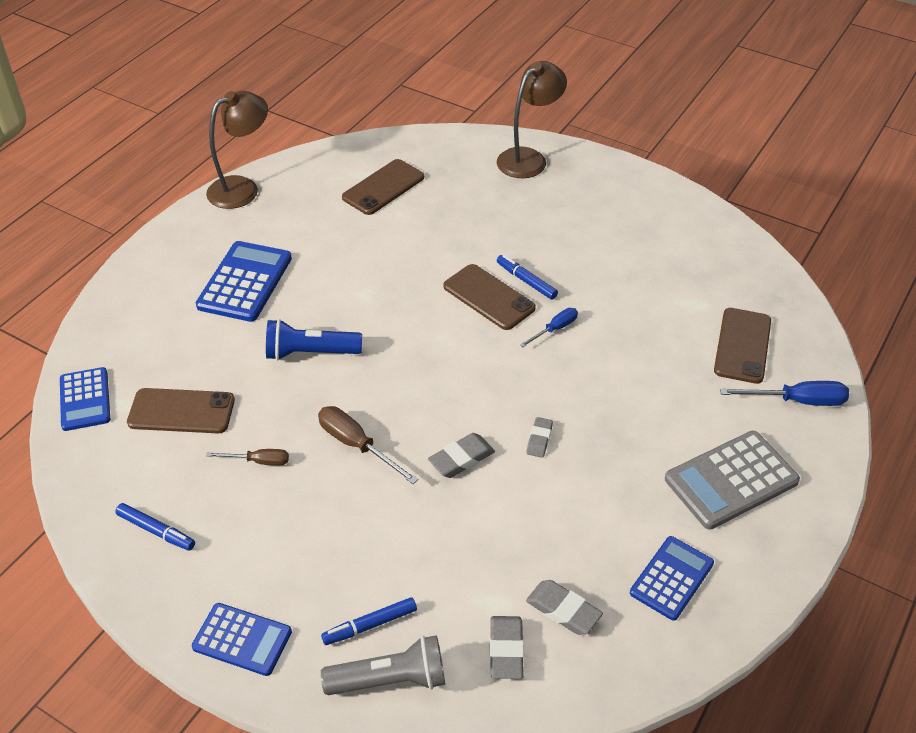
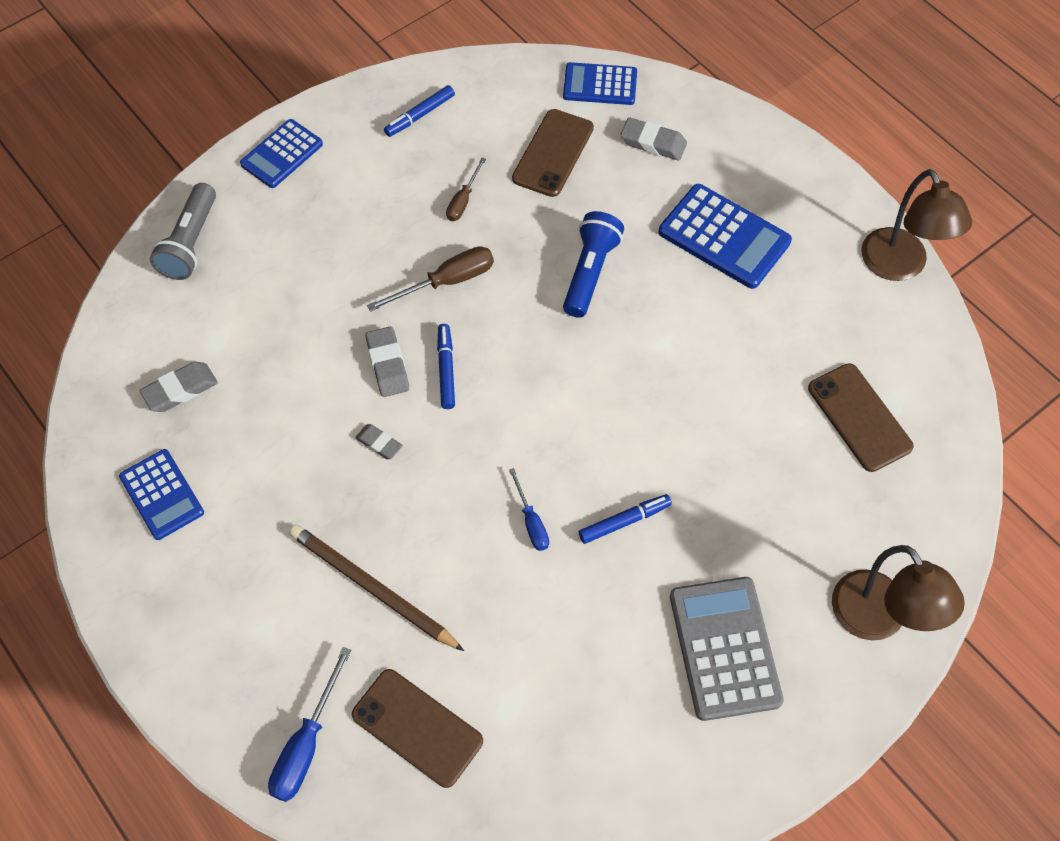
camera: 110 degrees right, 15 degrees up
(370, 625) = (247, 242): blue marker -> blue marker (446, 369)
(489, 297) = (611, 470): brown phone -> none
(506, 650) = (169, 332): grey eraser -> grey eraser (653, 143)
(661, 403) = (372, 588): none -> brown pencil
(731, 480) = (238, 608): grey calculator -> grey calculator (724, 648)

